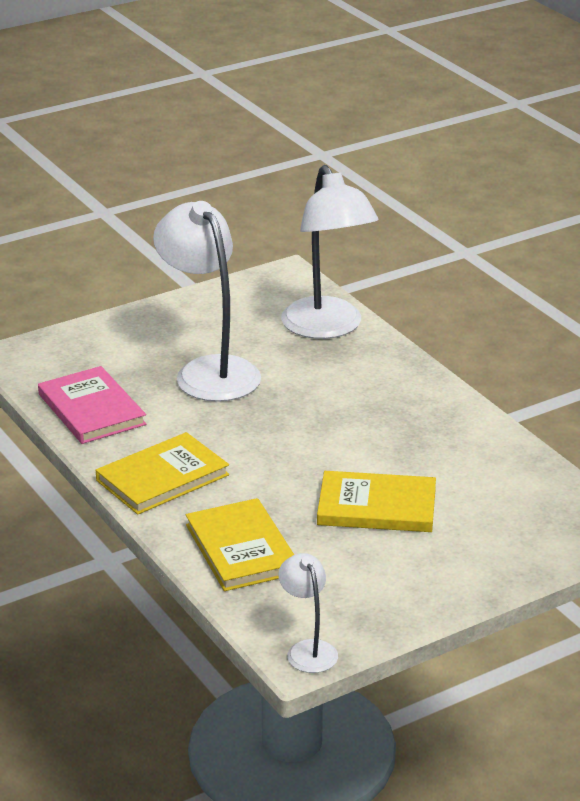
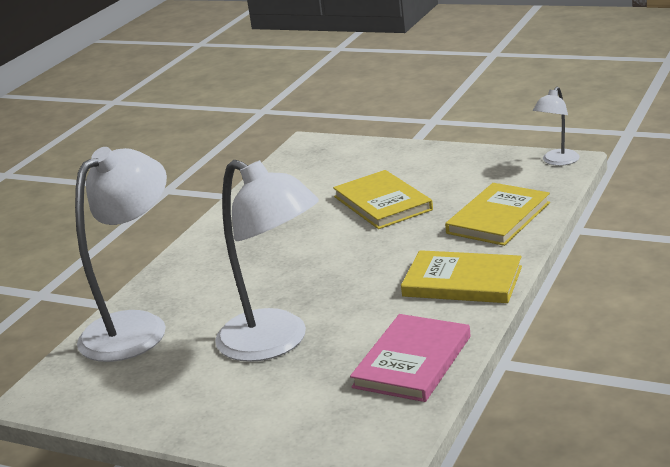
camera: 120 degrees left, 5 degrees down
(209, 371) = (276, 342): white lamp -> white lamp turned 75 degrees counterclockwise

